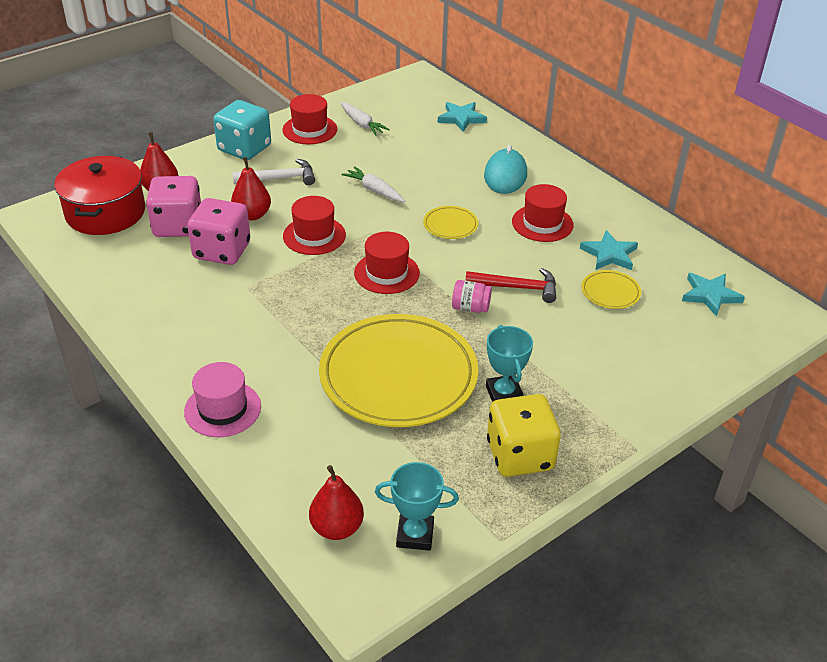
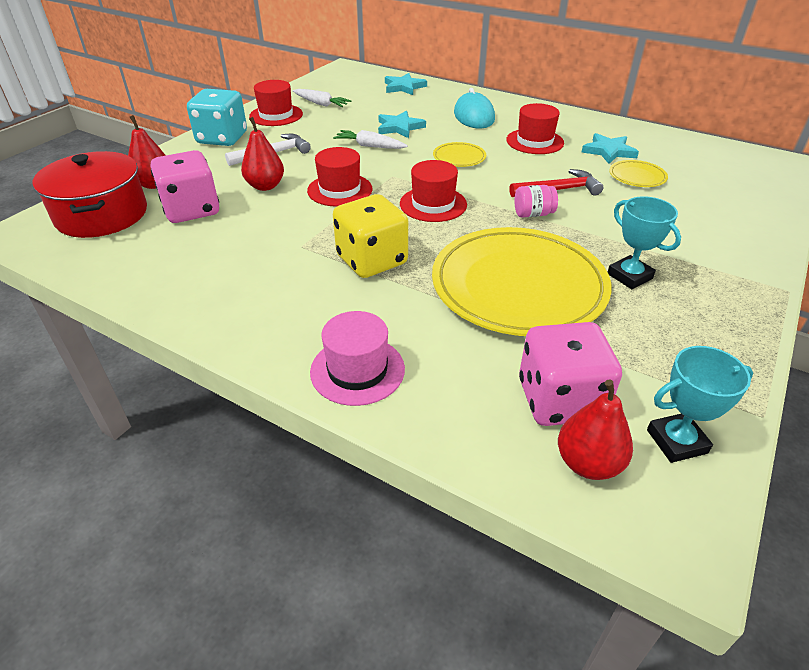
camera: 20 degrees left, 0 degrees up
(222, 251) = (254, 221): pink dice -> pink dice (560, 400)
(520, 455) = (697, 326): yellow dice -> yellow dice (372, 260)
(710, 295) = (713, 162): turquoise star -> turquoise star (399, 127)

